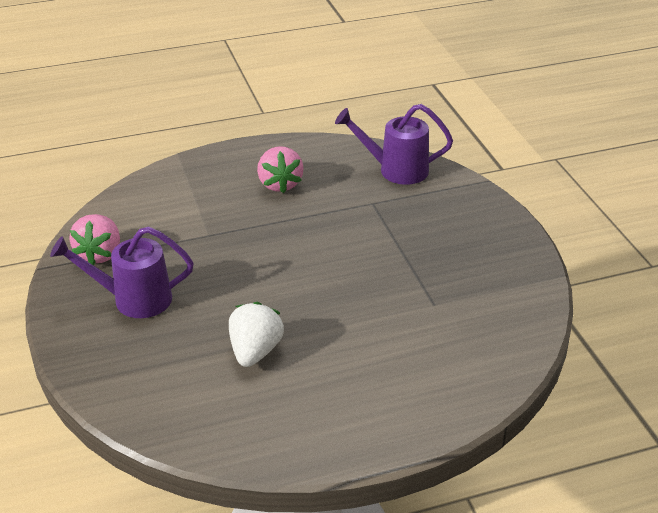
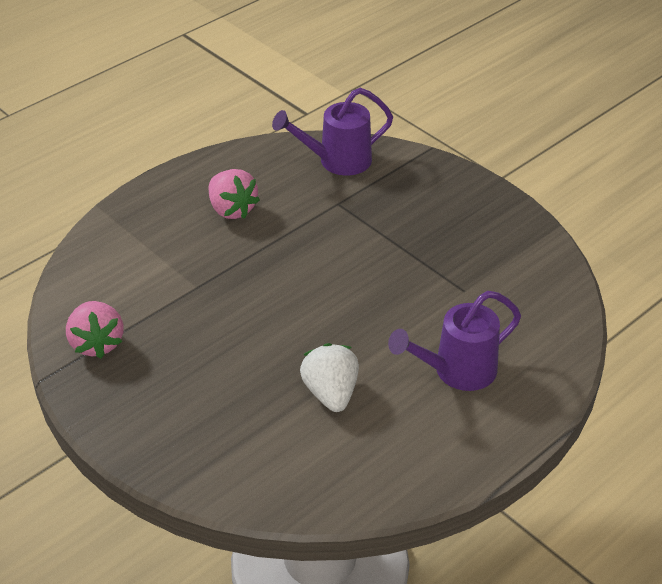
camera: 25 degrees left, 5 degrees up
(134, 299) = (170, 380): purple watering can -> purple watering can (457, 371)

